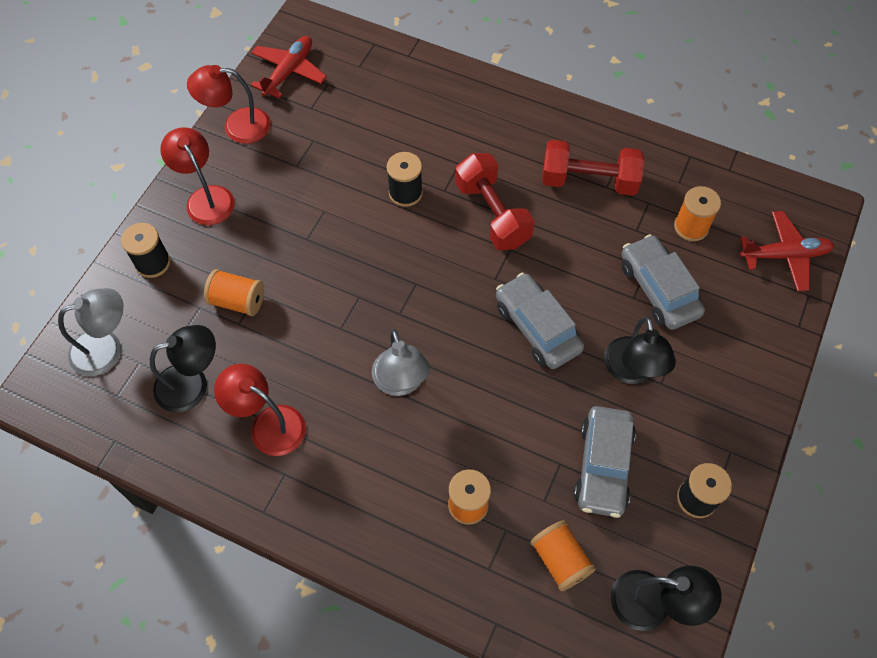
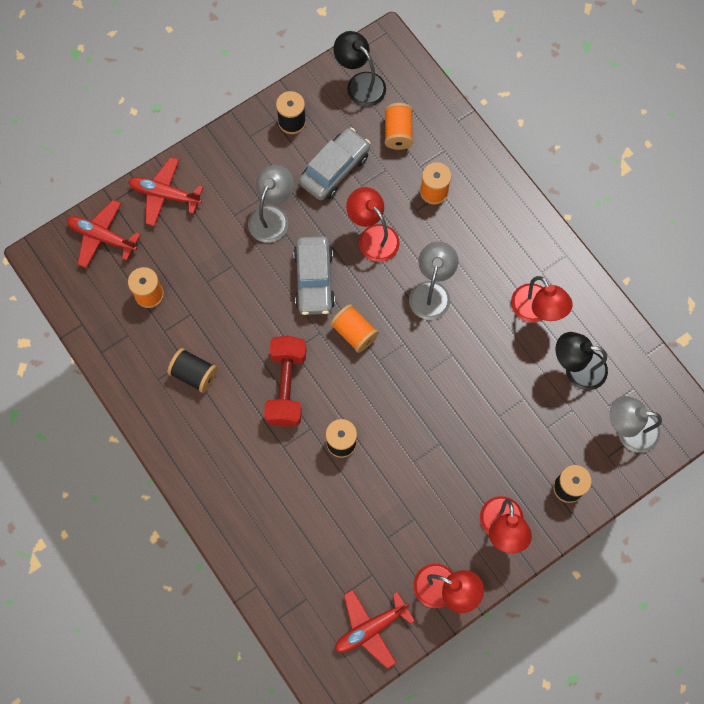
camera: 150 degrees left, 10 degrees up
(238, 301) = (516, 417): orange spool -> orange spool (354, 332)
(505, 410) = (373, 236): none -> red lamp
(589, 181) = (194, 374): red dumbbell -> black spool
(632, 371) = (272, 216): black lamp -> grey lamp
(658, 289) = (210, 261): grey car -> none
(763, 332) = (165, 195): none -> red plane

